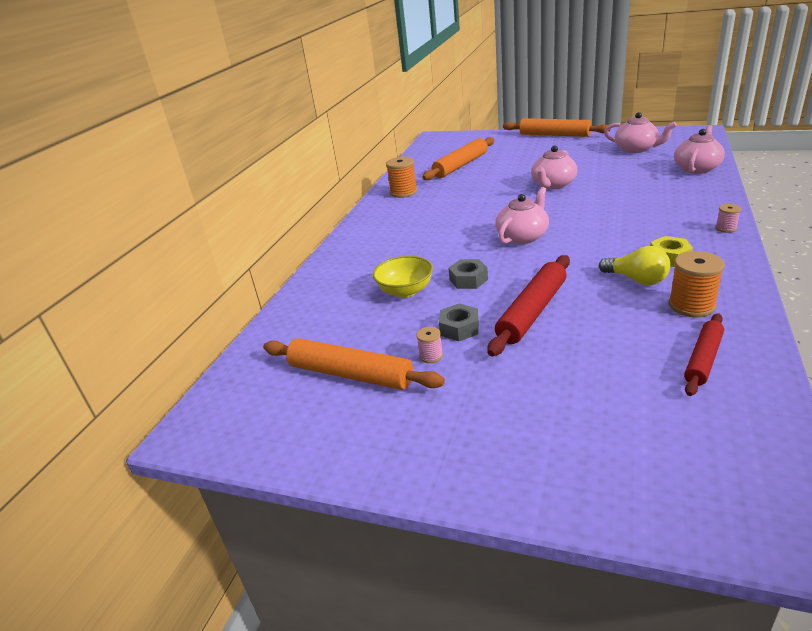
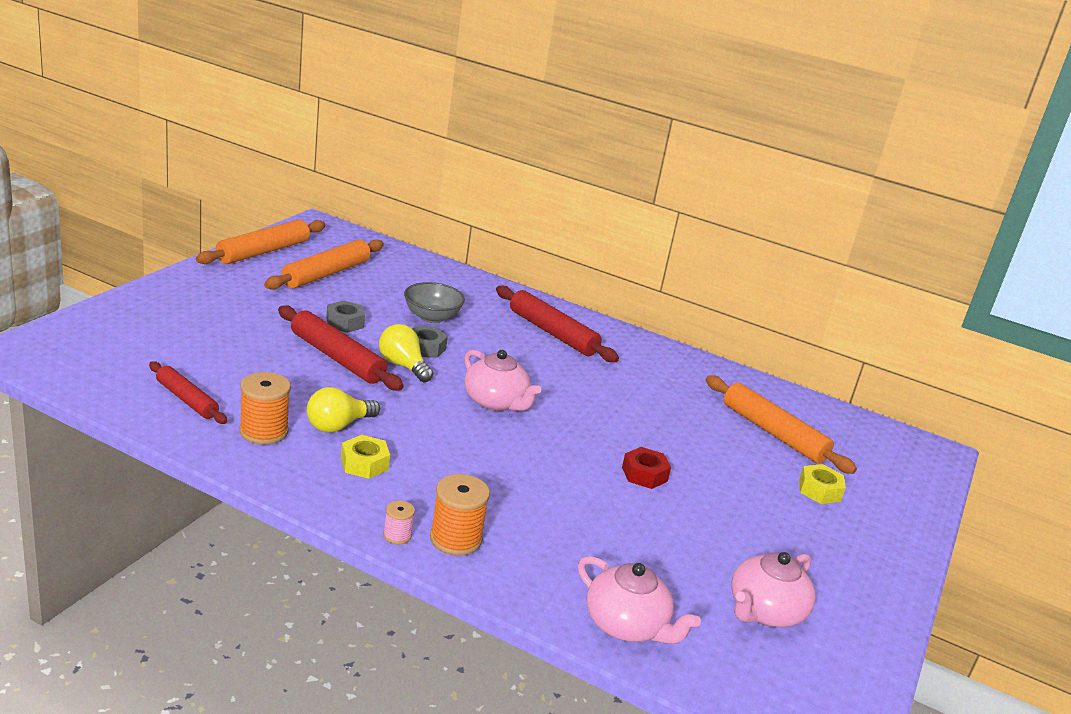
camera: 90 degrees right, 5 degrees down
(387, 240) = (552, 333): none -> red rolling pin
(403, 192) = (690, 371): orange spool -> orange spool (455, 539)
(405, 291) = (432, 317): yellow bowl -> grey bowl
(431, 356) = (318, 303): pink spool -> none
(510, 151) = (819, 490): none -> yellow nut
(510, 280) = (403, 366): none -> yellow light bulb
(553, 185) = (644, 474): pink teapot -> red nut
(554, 135) = (893, 561): orange rolling pin -> orange rolling pin (263, 251)

